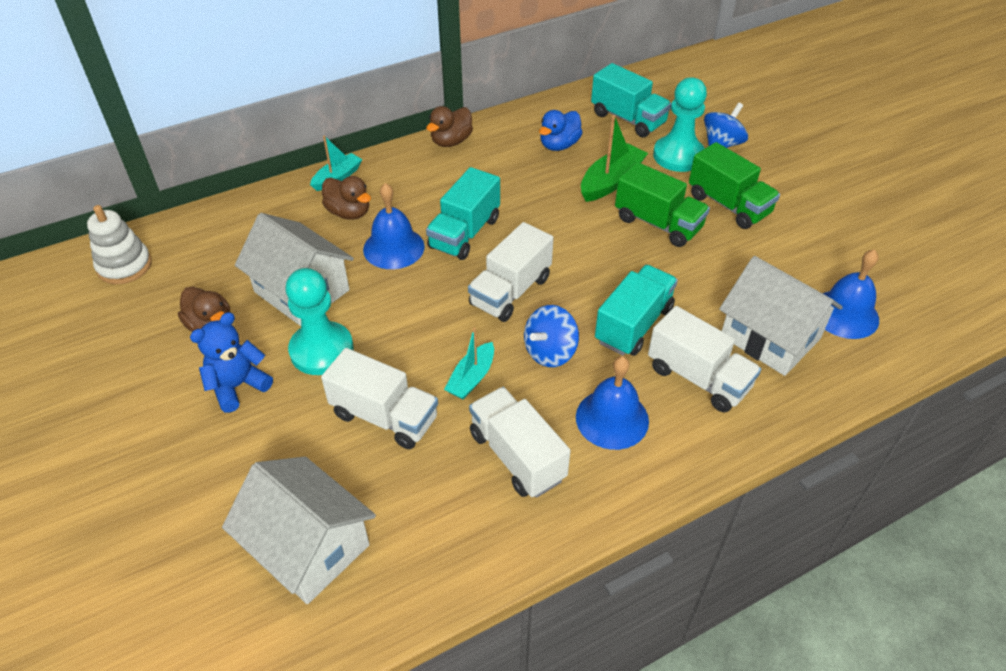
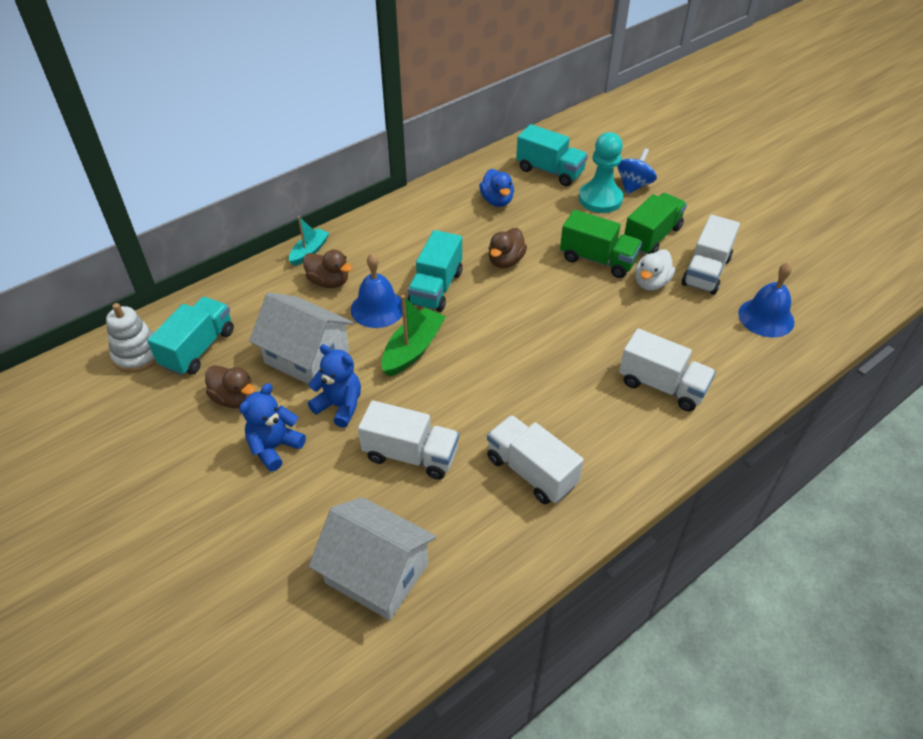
camera: 10 degrees left, 0 degrees up
(321, 350) = (339, 406): turquoise pawn -> blue teddy bear
(451, 141) = (402, 208): brown duck -> brown duck (505, 261)
(471, 378) = (476, 412): turquoise boat -> none
(510, 291) = (489, 333): white truck -> white truck (706, 271)
(550, 352) = (536, 381): blue spinning top -> none
(559, 145) = (497, 201): blue duck -> blue duck turned 45 degrees counterclockwise
(611, 181) = (549, 228): green boat -> green boat (413, 349)
(612, 418) = (601, 429): blue bell -> none
(633, 325) = (599, 349): turquoise truck -> turquoise truck (198, 349)
(714, 257) = (651, 283): none -> white duck
(728, 205) = (652, 237): green truck -> green truck turned 90 degrees counterclockwise
(770, 337) = (711, 344): white house -> none

